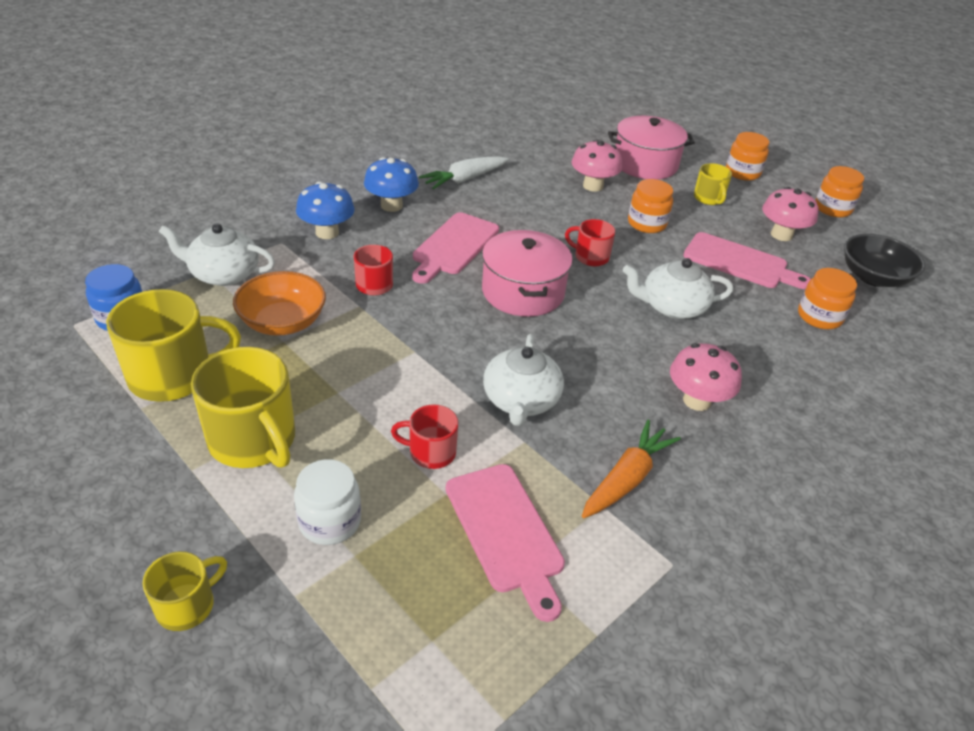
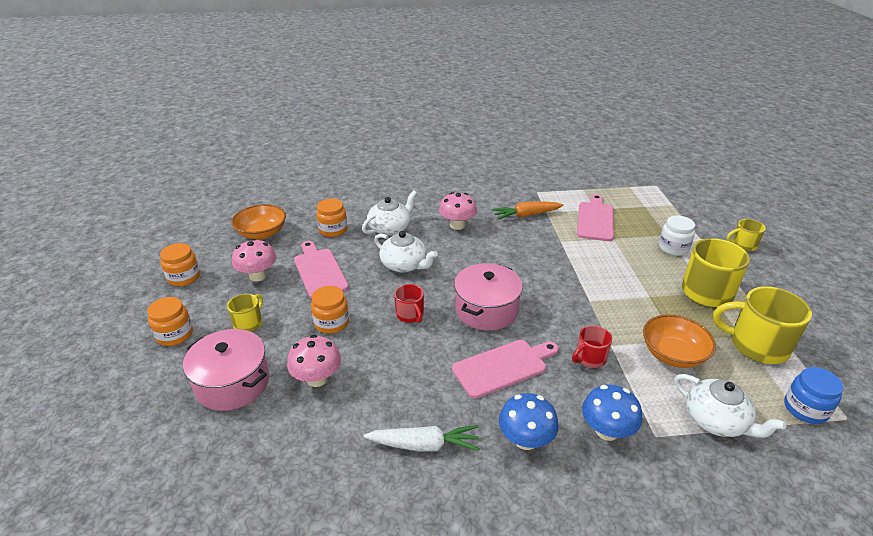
camera: 140 degrees left, 5 degrees down
(431, 452) = (611, 254): red mug -> none
(521, 401) = (547, 256): white teapot -> white teapot (390, 228)
(873, 277) = (262, 233): black bowl -> orange bowl

